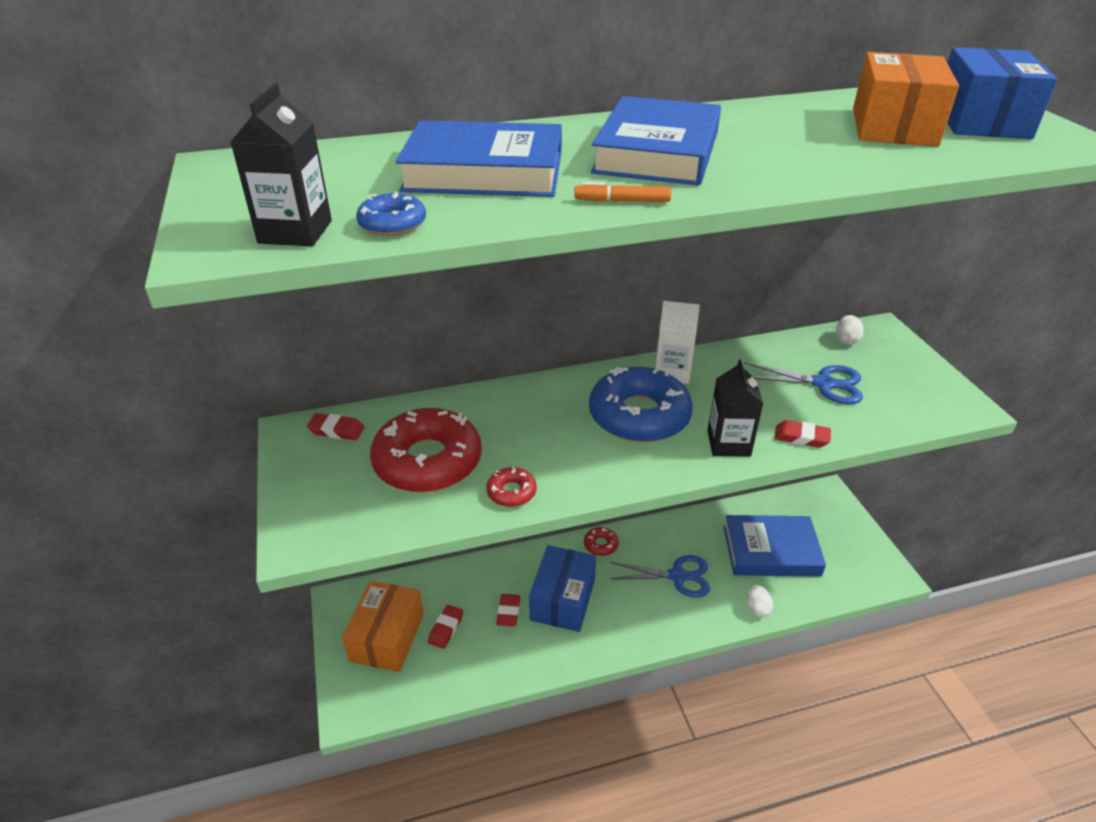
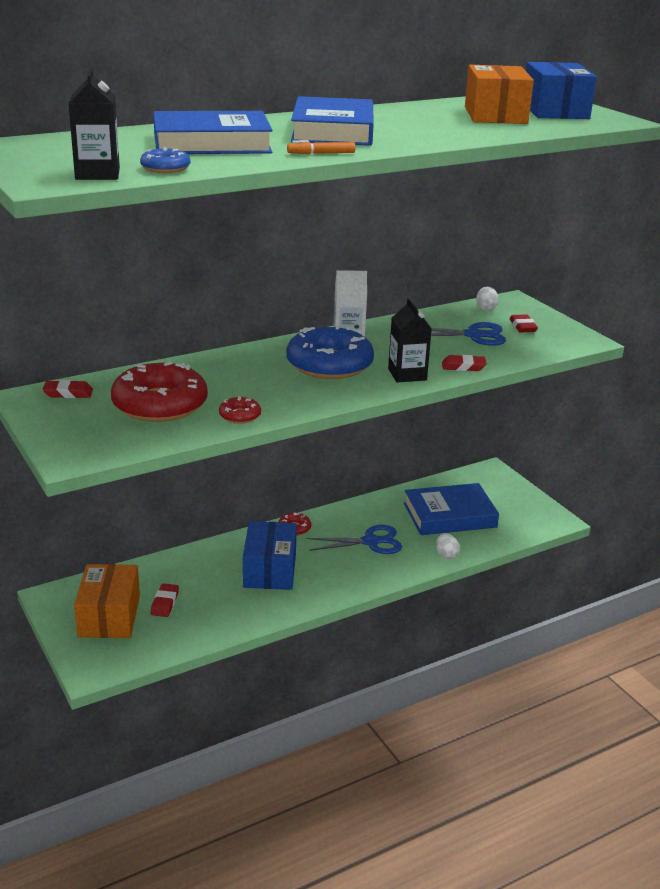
camera: 15 degrees left, 10 degrees down
(508, 612) = (221, 584): red eraser -> red eraser (523, 327)

